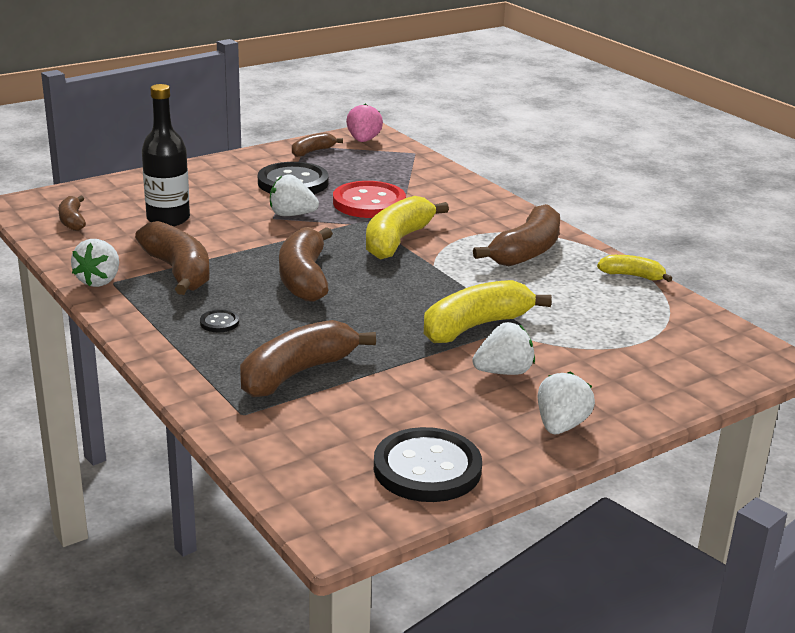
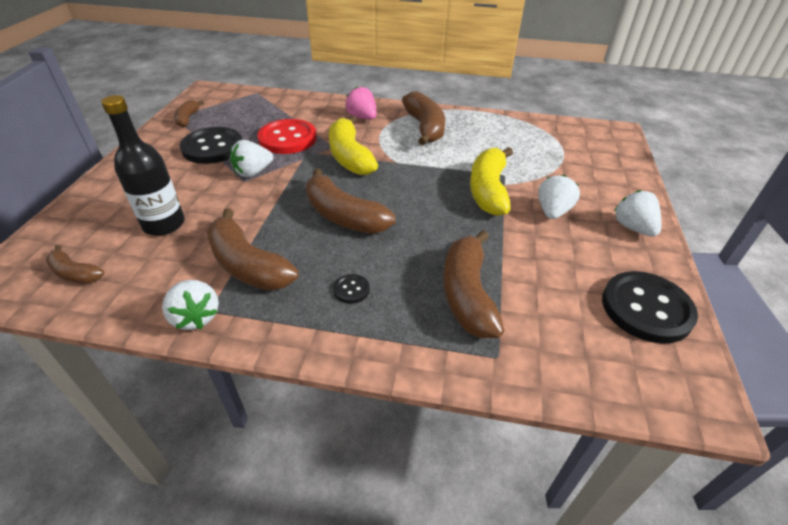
camera: 45 degrees left, 15 degrees up
(178, 271) = (248, 265): brown banana -> brown banana turned 150 degrees counterclockwise
(363, 140) = (210, 97): pink strawberry -> pink strawberry (362, 117)
(632, 276) = (492, 117): yellow banana -> none

